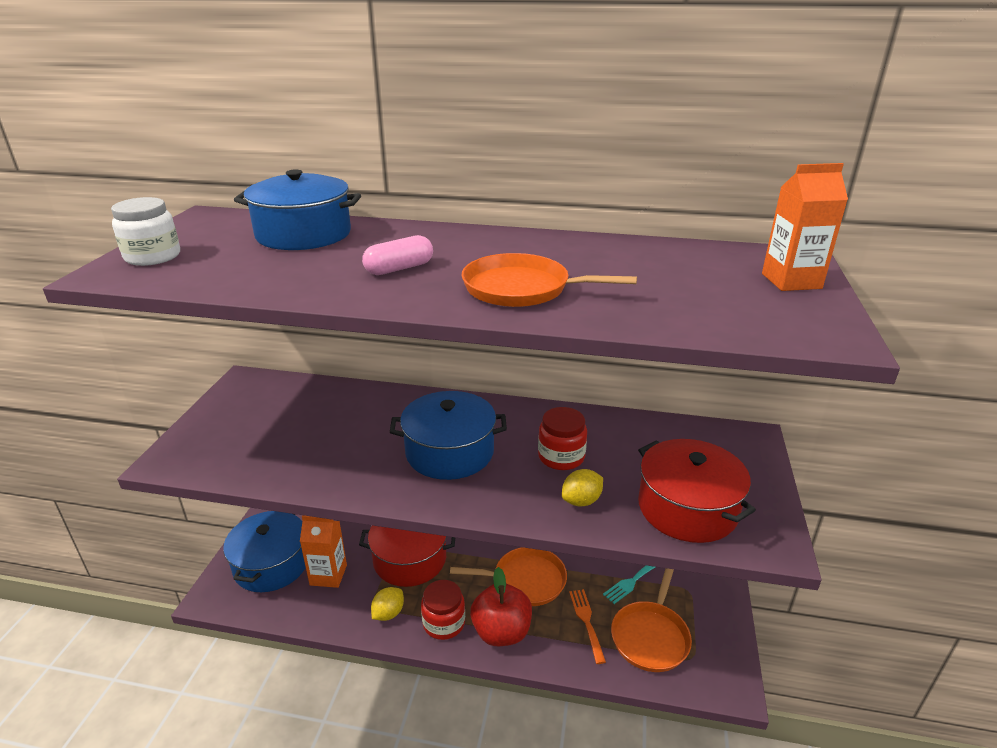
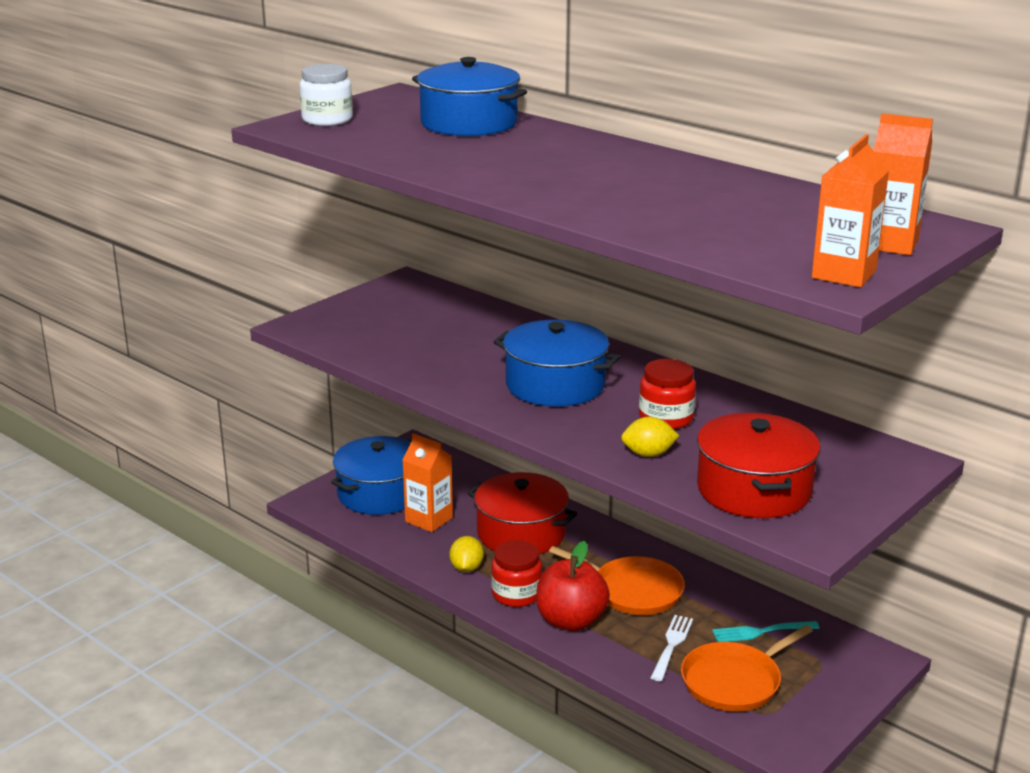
camera: 30 degrees right, 5 degrees down
(388, 613) = (466, 568): yellow lemon -> yellow lemon turned 60 degrees counterclockwise
(399, 268) = (520, 165): pink capsule -> none
(522, 288) = (608, 199): orange pan -> none
(586, 622) = (672, 645): orange fork -> white fork
(814, 322) = (844, 274): none -> orange carton

